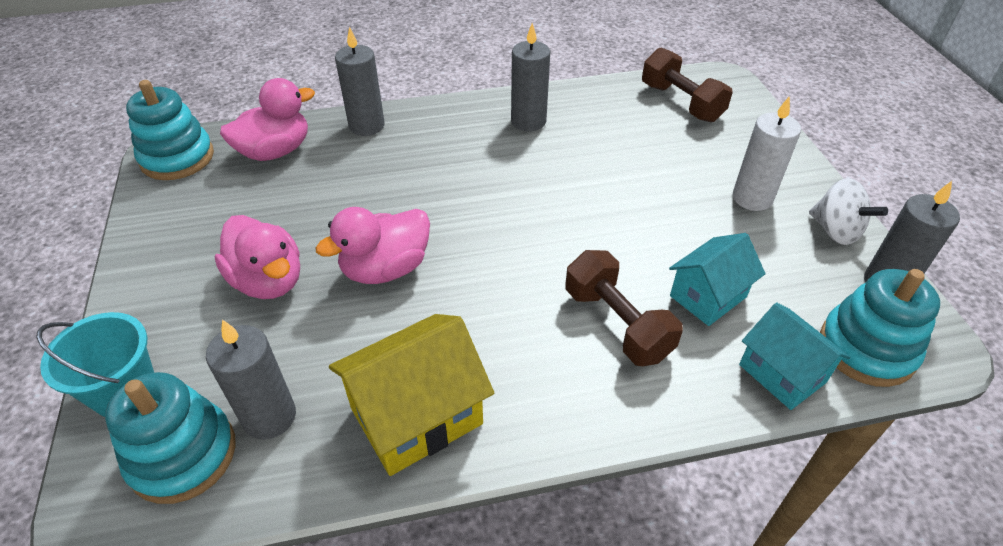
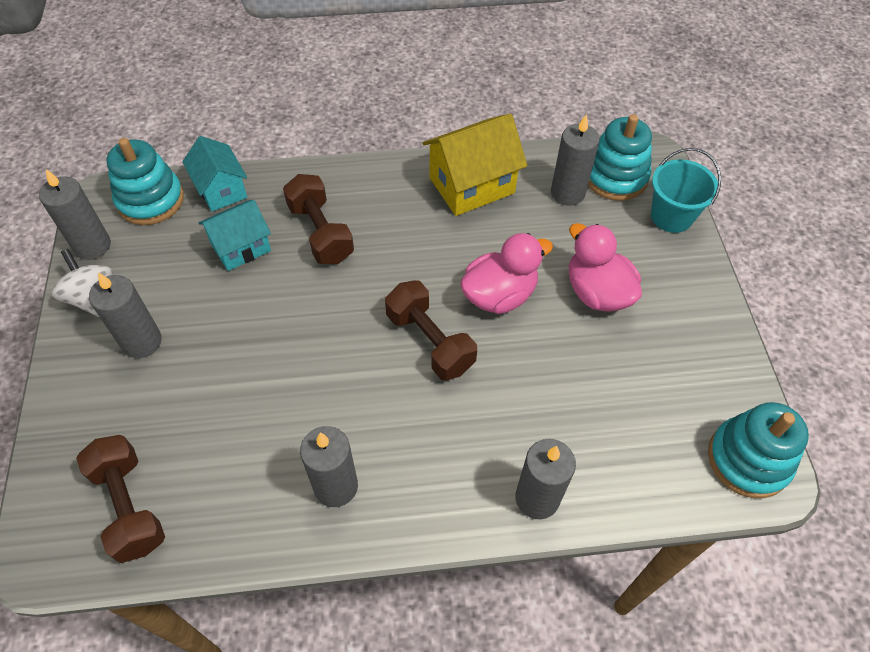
camera: 175 degrees left, 10 degrees up
(275, 151) = (638, 460): pink duck -> none
(462, 219) = (429, 342): none -> brown dumbbell
(752, 198) = (142, 342): white candle -> grey candle

